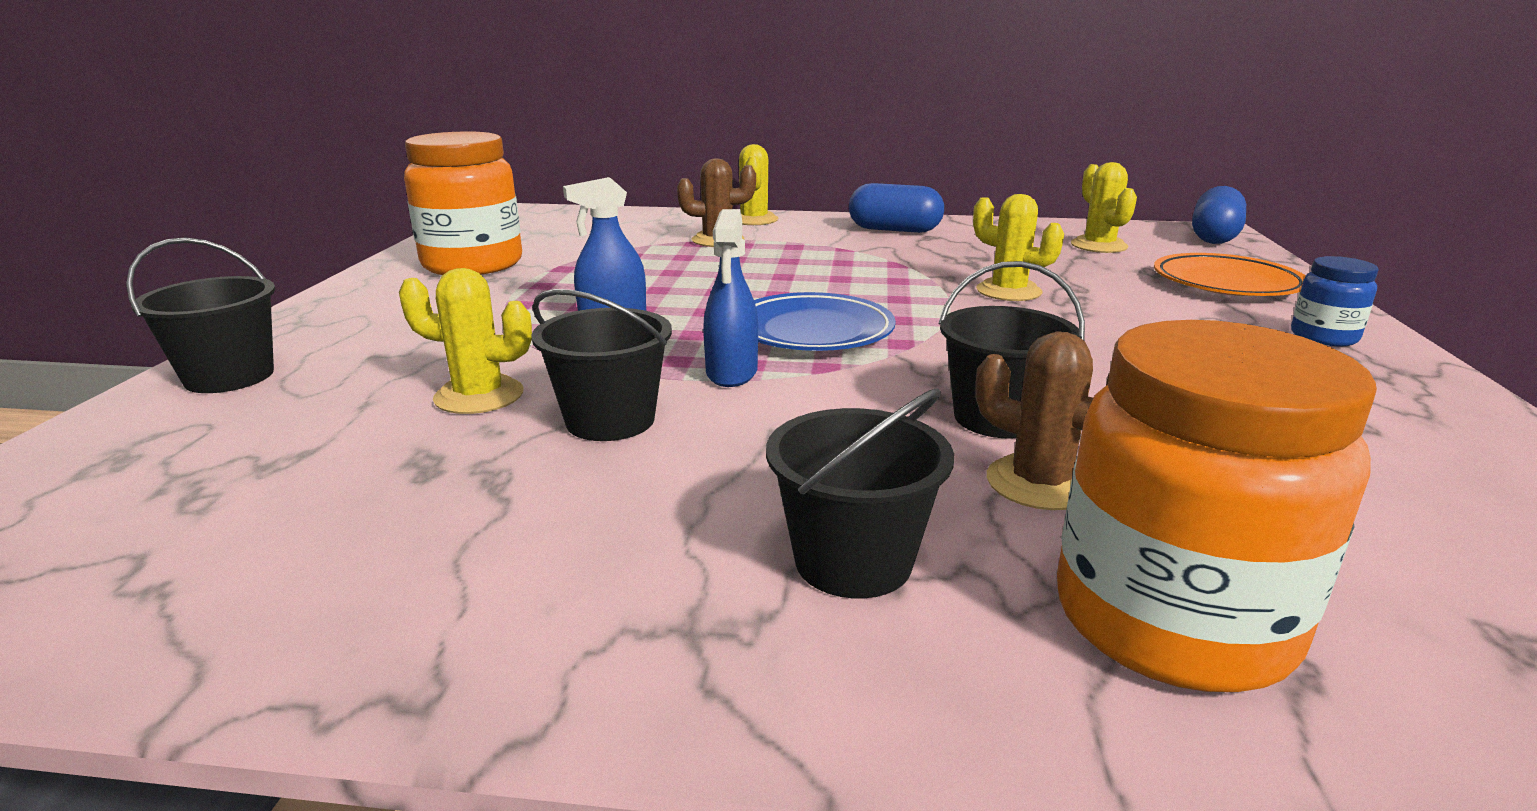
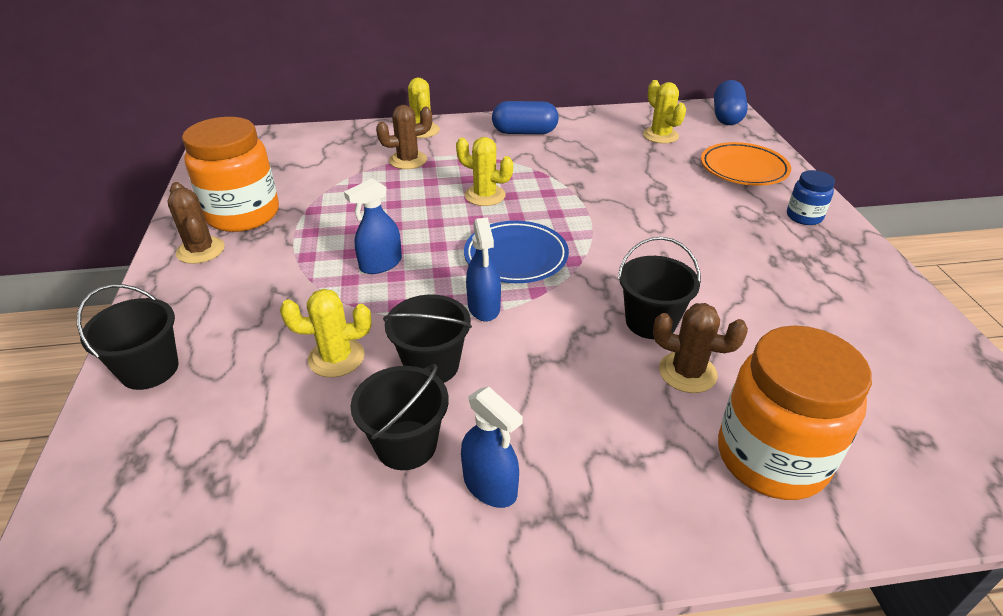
camera: 15 degrees left, 15 degrees up
(394, 287) = (200, 250): none -> brown cactus
(602, 569) = (490, 485): none -> blue spray bottle
(853, 561) = (614, 451): black bucket -> black bucket (406, 445)
(1008, 291) = (620, 195): yellow cactus -> yellow cactus (485, 195)

